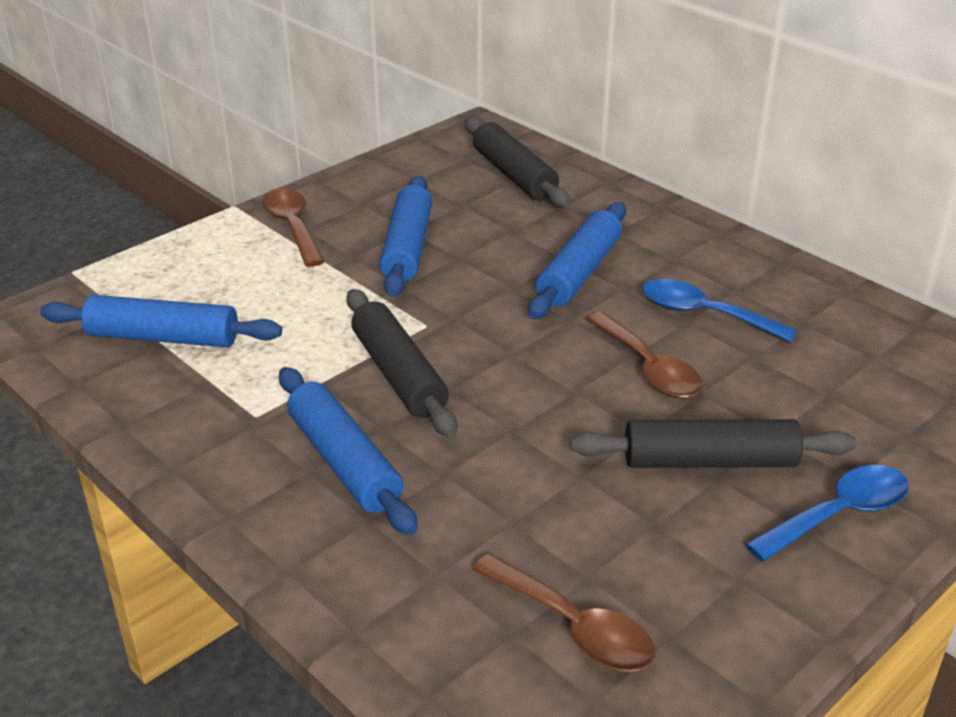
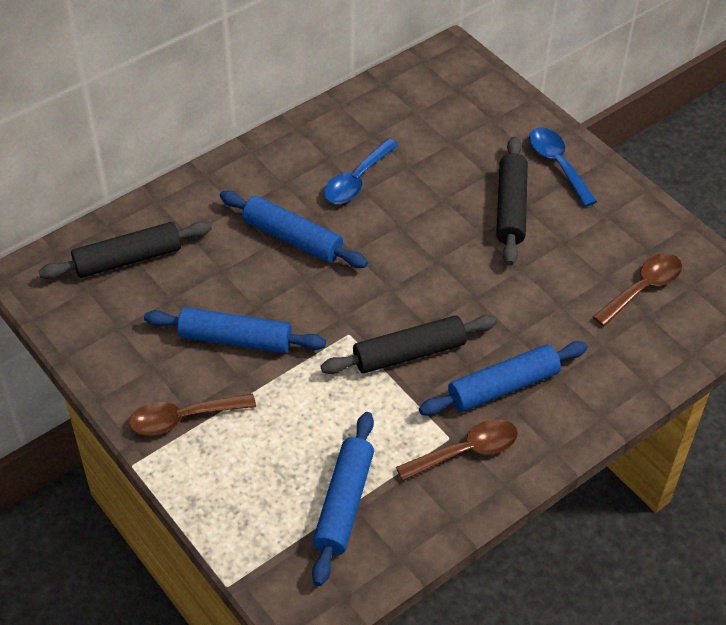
camera: 85 degrees left, 15 degrees up
(649, 368) = (415, 219): brown spoon -> brown spoon (466, 451)

